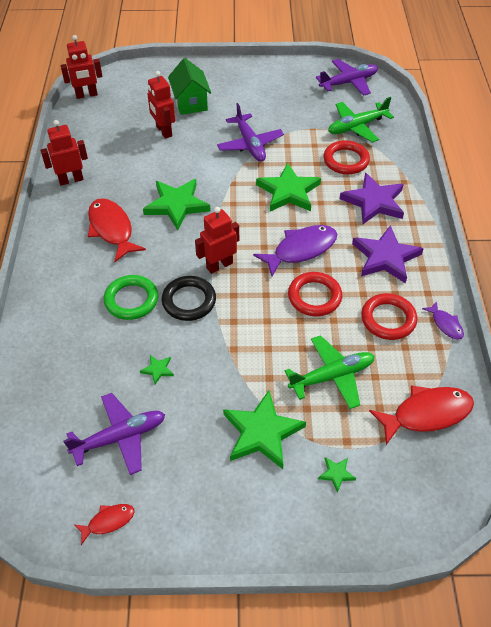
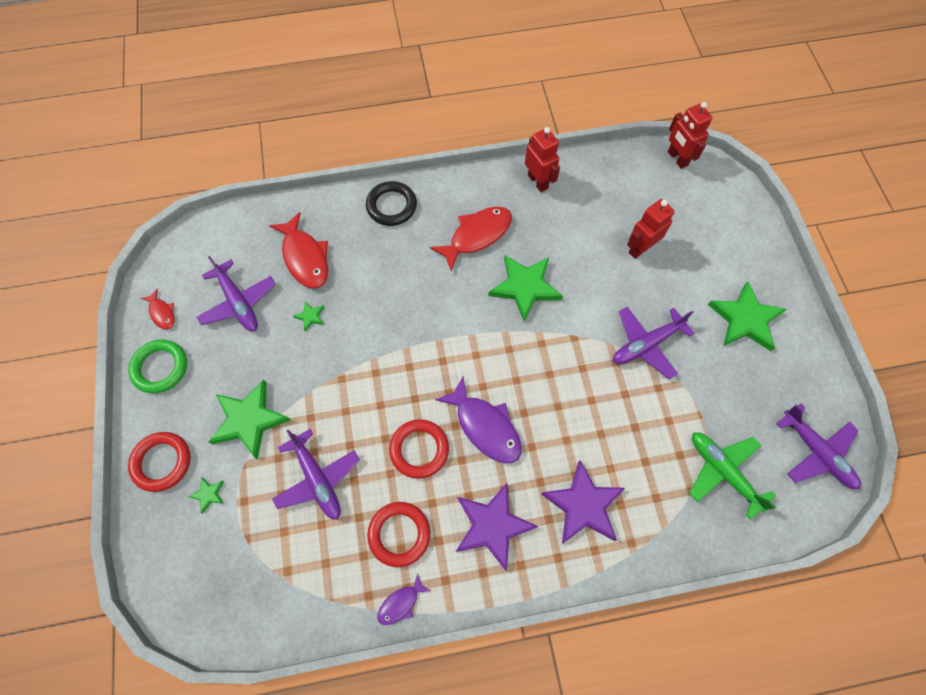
camera: 80 degrees right, 15 degrees up
(131, 300) = (388, 275): green ring -> green ring (160, 368)
(189, 301) = (395, 326): black ring -> black ring (391, 206)
(190, 103) = (701, 265): green house -> none
(219, 265) = (447, 346): red robot -> none
(288, 191) = (575, 401): green star -> green star (745, 319)
(332, 376) = (317, 479): green plane -> purple plane
(346, 160) = (650, 463): red ring -> red ring (162, 462)
(426, 414) = (279, 583): red fish -> red fish (305, 257)

